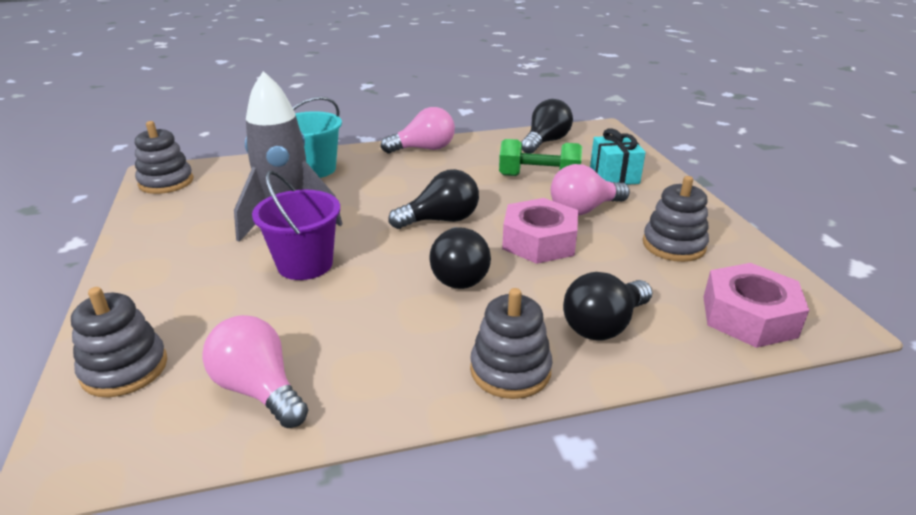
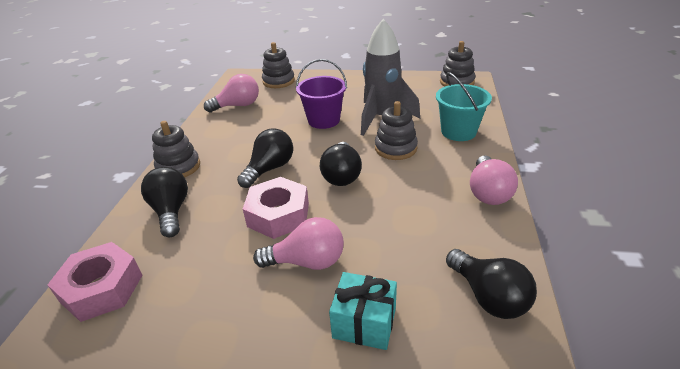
camera: 115 degrees right, 5 degrees up
(459, 274) = (269, 169): black light bulb -> black light bulb turned 105 degrees clockwise
(538, 177) = (388, 253): green dumbbell -> none
(584, 209) = (307, 261): pink light bulb -> pink light bulb turned 90 degrees clockwise
(673, 245) = (208, 296): grey stacking toy -> grey stacking toy (395, 148)

